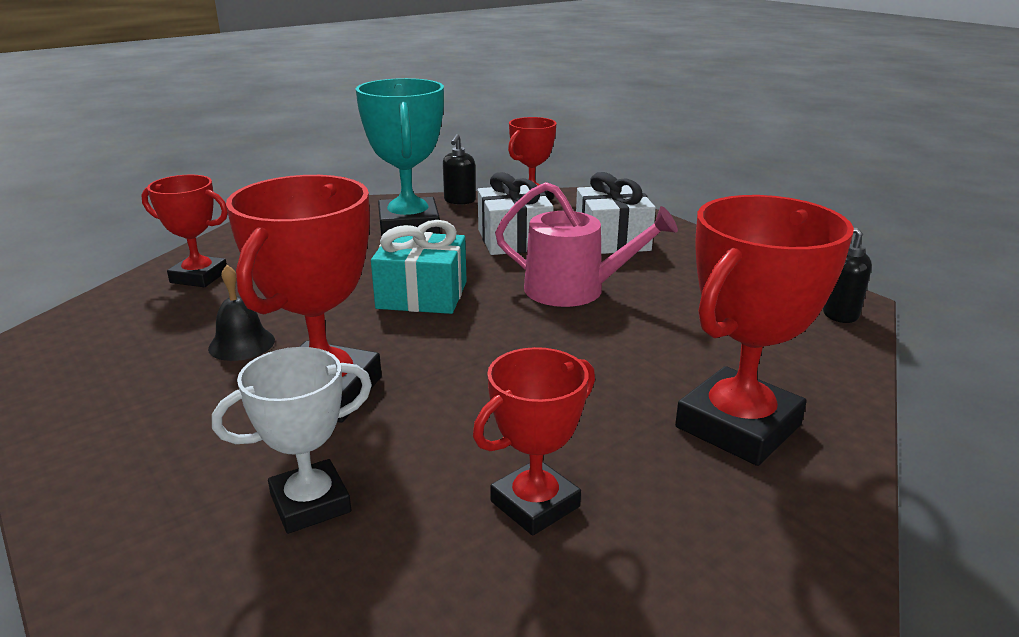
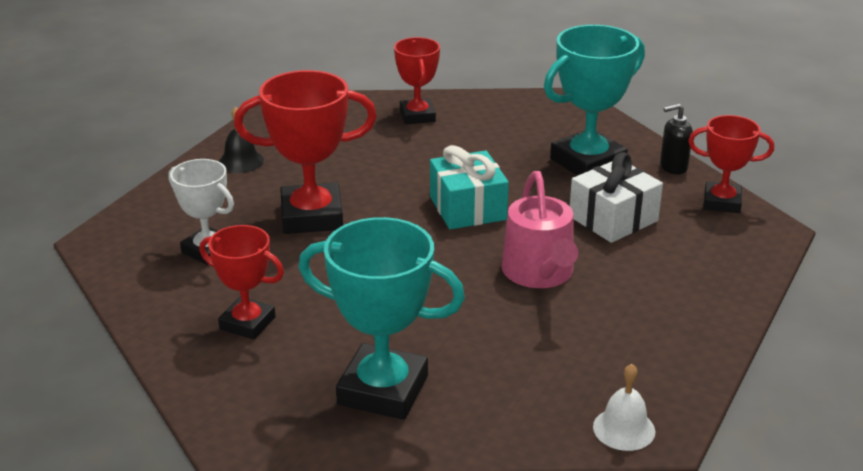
camera: 65 degrees right, 5 degrees up
(241, 344) = (344, 167): black bell -> black bell (241, 161)
(612, 240) = (669, 269): white gift -> none
(738, 426) = (383, 390): red trophy -> turquoise trophy
(839, 314) = (624, 429): black soap dispenser -> white bell

